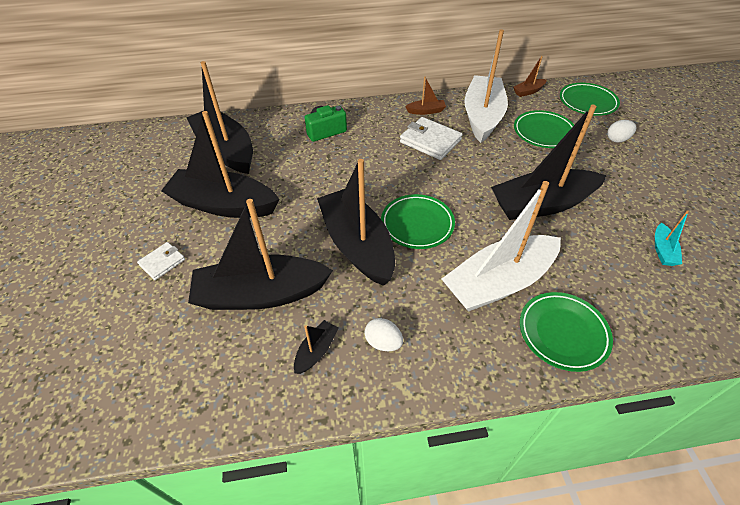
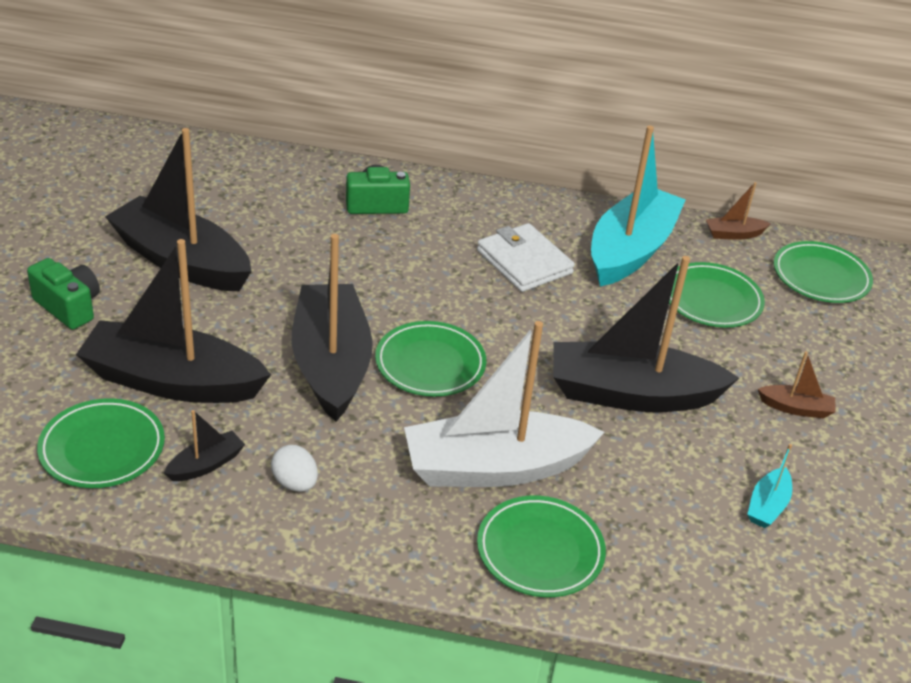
camera: 15 degrees right, 10 degrees down
(162, 262) = (69, 307): white wallet -> green camera
(226, 150) = (221, 191): black boat -> none
(237, 366) = (102, 448): none -> green plate
(426, 111) = (547, 218): brown boat -> brown boat (796, 408)
(482, 116) = (630, 250): white boat -> turquoise boat
(617, 139) = (824, 344): white egg -> none

